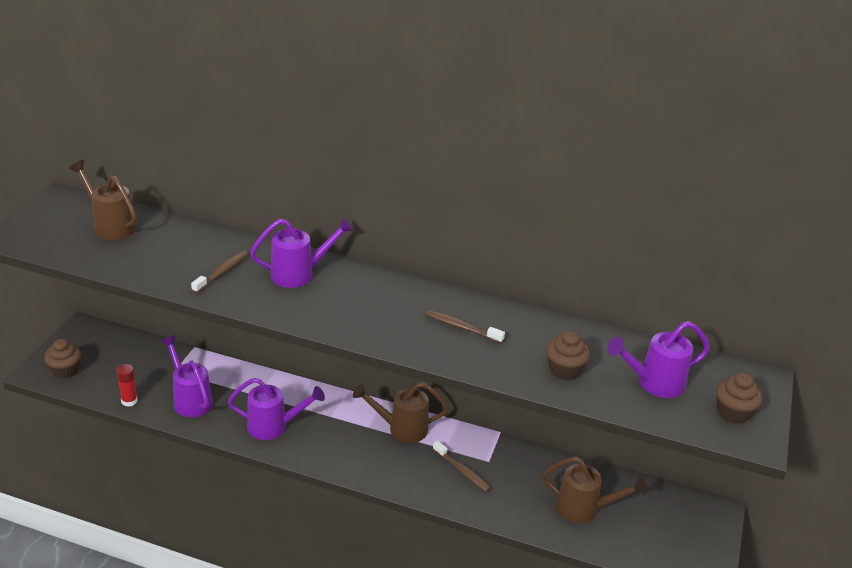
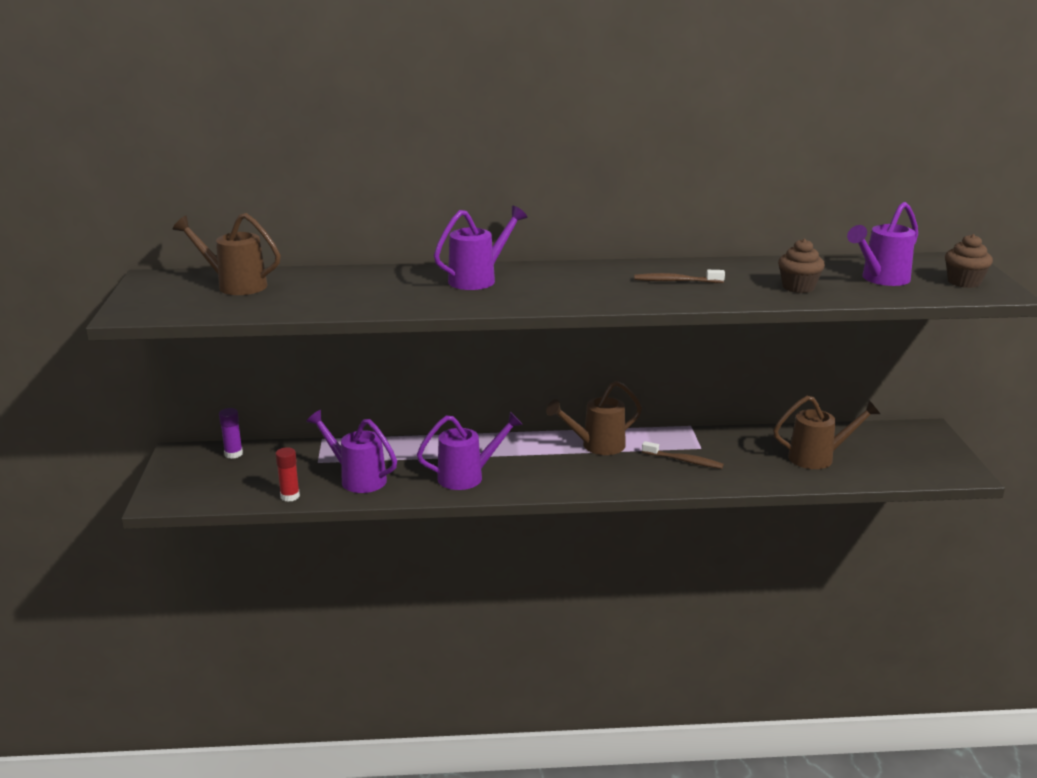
camera: 20 degrees left, 10 degrees down
(65, 370) = (191, 491): brown cupcake -> none
(119, 342) = (233, 454): none -> purple glue stick
(222, 272) = (398, 292): brown toothbrush -> none

